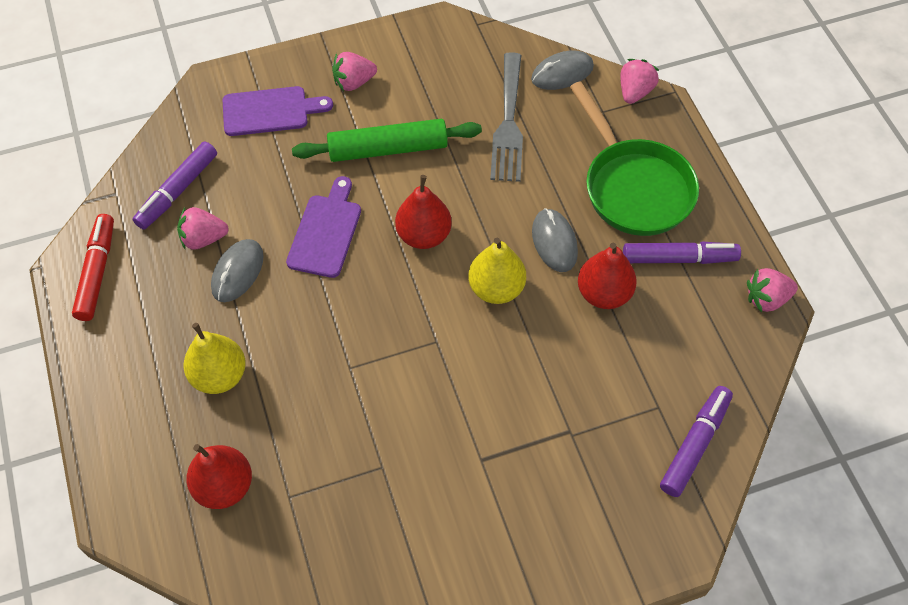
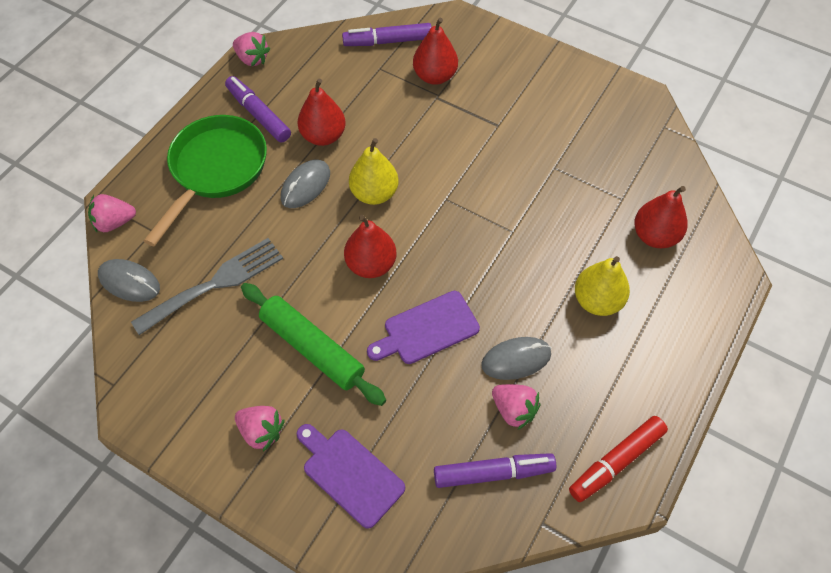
camera: 130 degrees left, 0 degrees up
(602, 452) = (435, 76): none -> red pear

